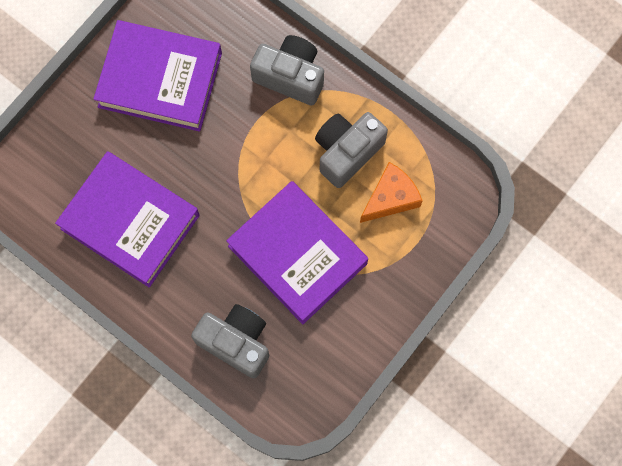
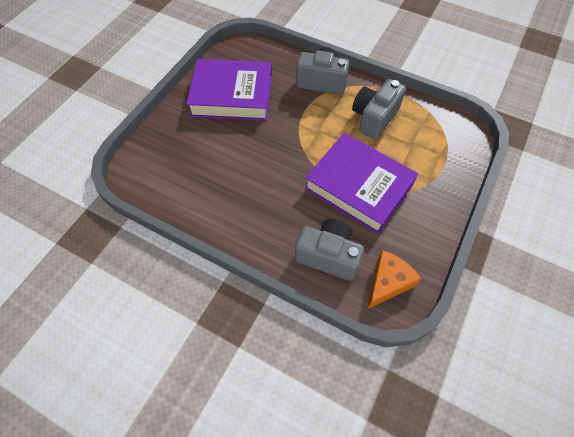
camera: 10 degrees left, 15 degrees down
(130, 222) = (225, 184): purple book -> none
(390, 198) = (414, 140): orange cheese -> orange cheese (387, 283)

